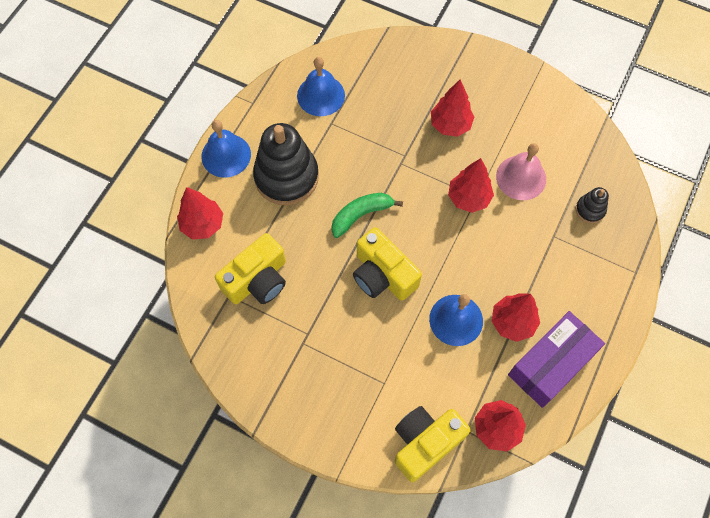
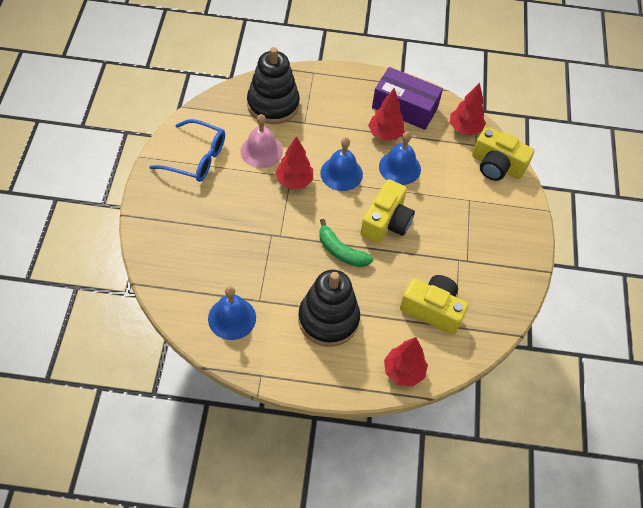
camera: 115 degrees left, 10 degrees down
(226, 155) = (326, 378): blue bell -> blue bell (341, 173)
(450, 125) = (228, 209): red tree -> none
(528, 111) = (195, 158): none -> blue glasses
(590, 210) = (273, 104): black stacking toy -> black stacking toy, size x2.19

